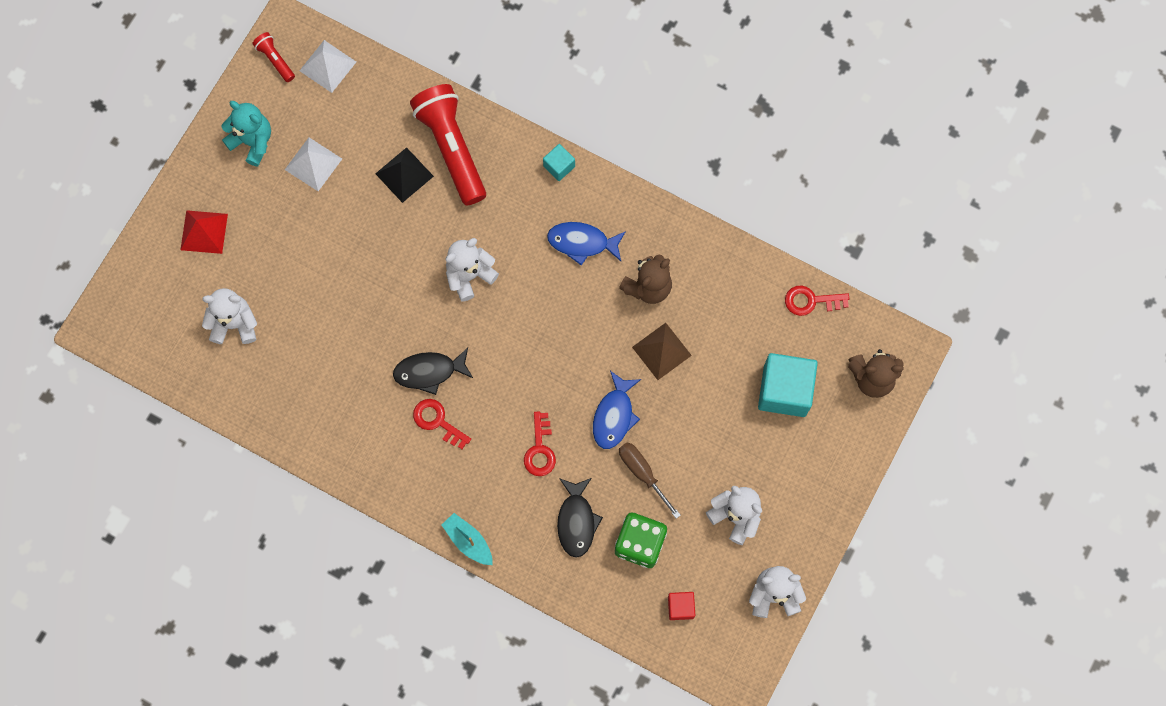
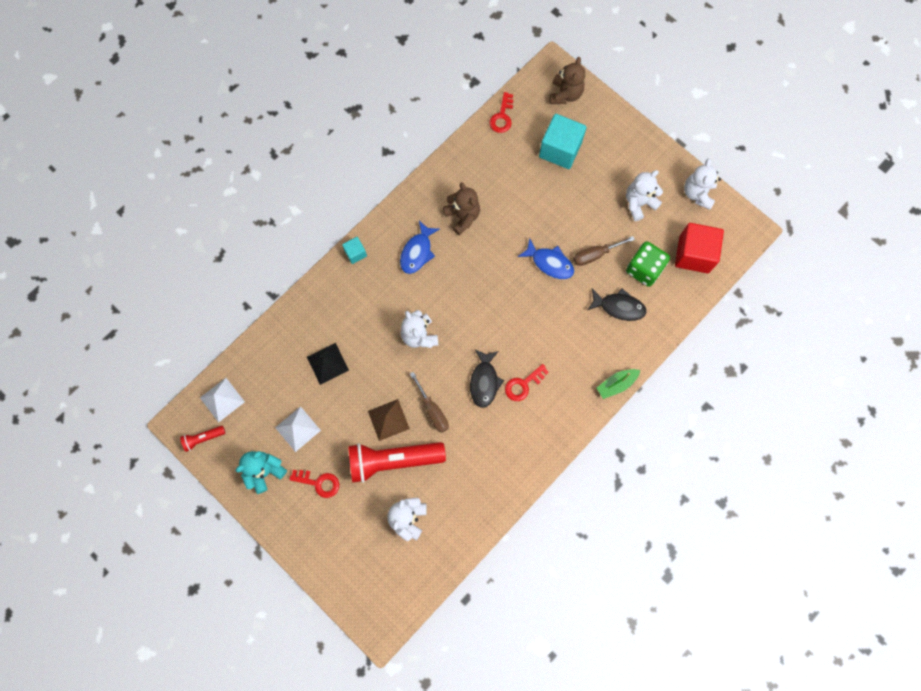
camera: 75 degrees left, 0 degrees up
(204, 232) = (326, 526): red pyramid -> none
(376, 317) = (432, 410): none -> brown screwdriver
(452, 148) = (318, 324): red flashlight -> red flashlight (393, 460)
(468, 541) = (616, 384): turquoise boat -> green boat
(540, 449) = (561, 319): red key -> red key (319, 483)
(661, 351) = (511, 220): brown pyramid -> brown pyramid (388, 419)
(680, 607) = (694, 254): red cube -> red cube, size x2.02

